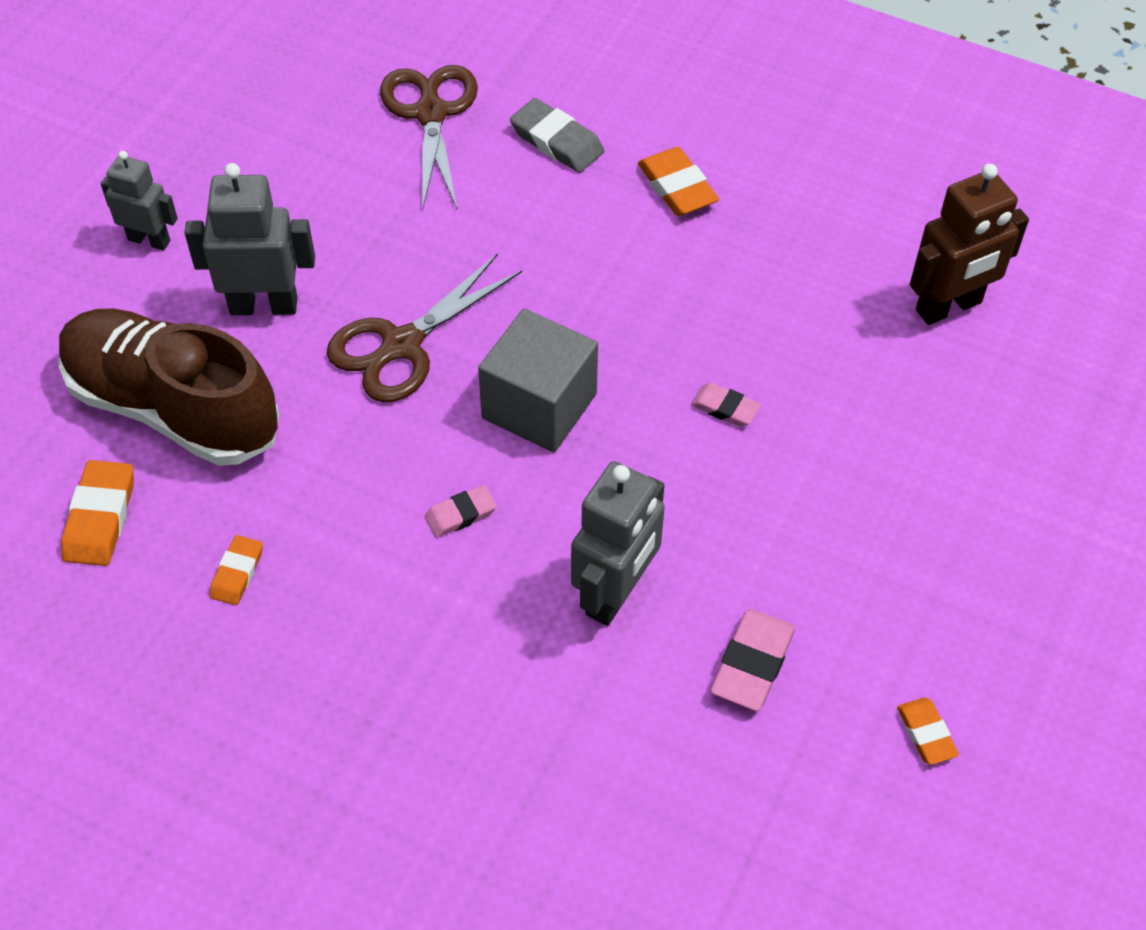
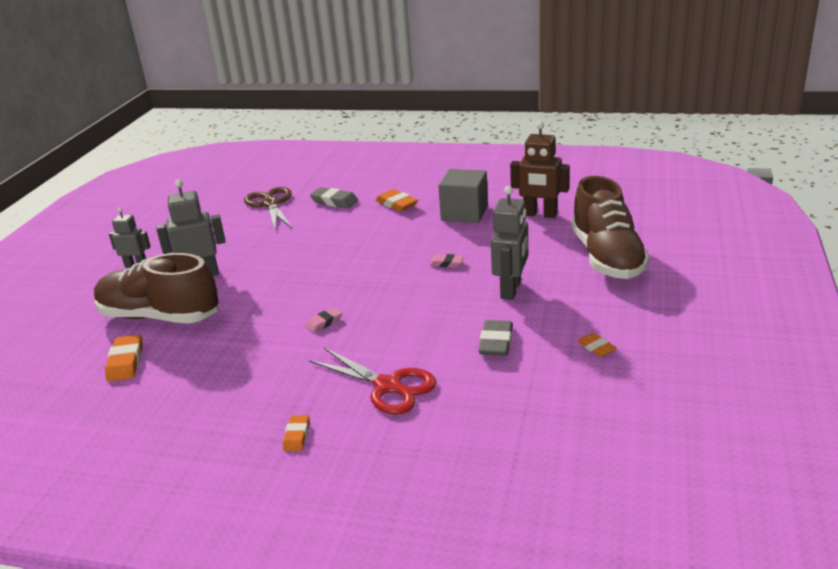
camera: 10 degrees left, 25 degrees down
(237, 573) = (207, 366): orange eraser -> orange eraser (297, 436)
(400, 346) = (276, 274): brown scissors -> none
(536, 723) = (389, 386): none -> red scissors
(539, 406) = (353, 280): grey cube -> grey cube (464, 213)
(615, 594) = (415, 333): grey robot -> grey robot (511, 290)
(752, 663) = (496, 342): pink eraser -> grey eraser
(949, 307) = (540, 214): brown robot -> brown robot turned 60 degrees clockwise
(1034, 482) = (607, 257): none -> brown shoe

